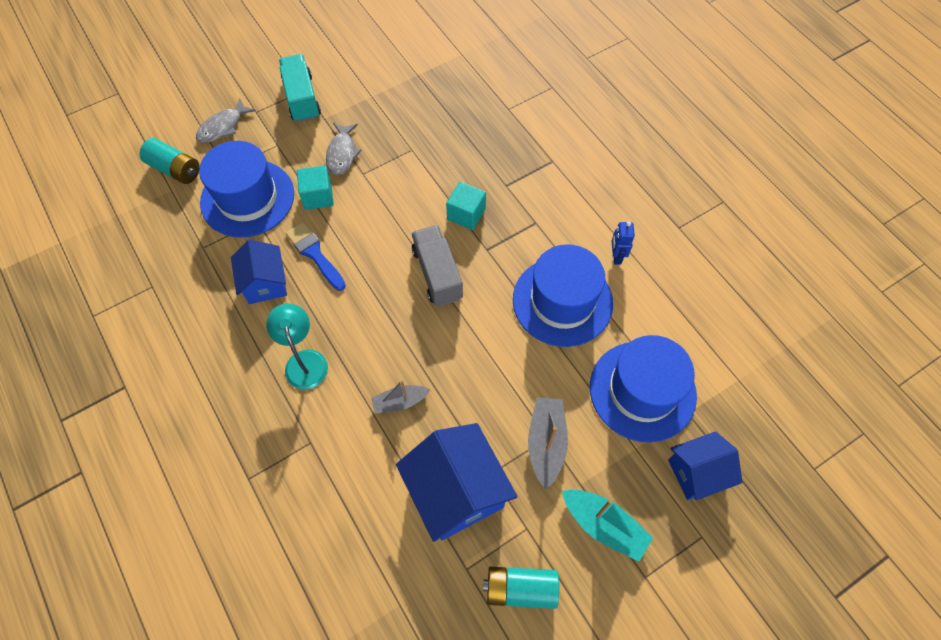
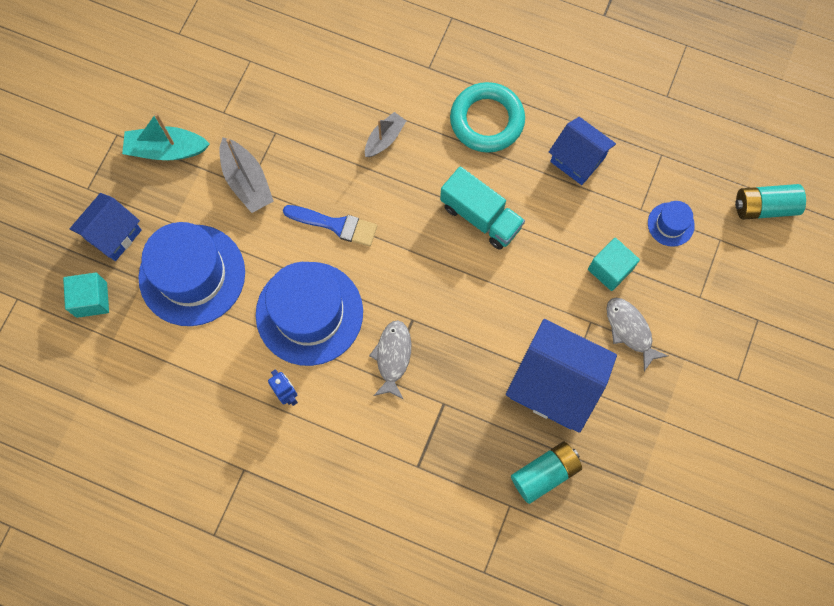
camera: 145 degrees right, 10 degrees up
(223, 127) = (770, 280): grey fish -> grey fish (393, 357)
(247, 198) = (670, 224): blue hat -> blue hat, size x0.45
(302, 99) = (728, 367): turquoise truck -> turquoise truck (480, 216)
(304, 361) = (487, 120): turquoise lamp -> turquoise ring
(314, 254) = (561, 212): blue brush -> blue brush (335, 225)
(437, 274) = (438, 266): grey truck -> none
(456, 491) = (292, 104): blue house -> blue house (554, 384)
(466, 214) = (458, 344): turquoise cube -> turquoise cube (91, 300)
(520, 589) = (203, 72): turquoise battery -> turquoise battery (545, 473)

